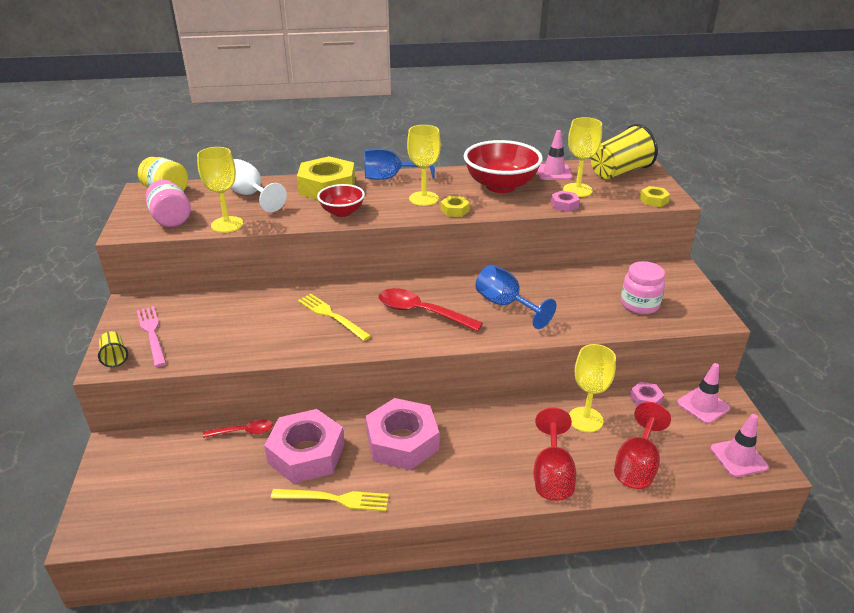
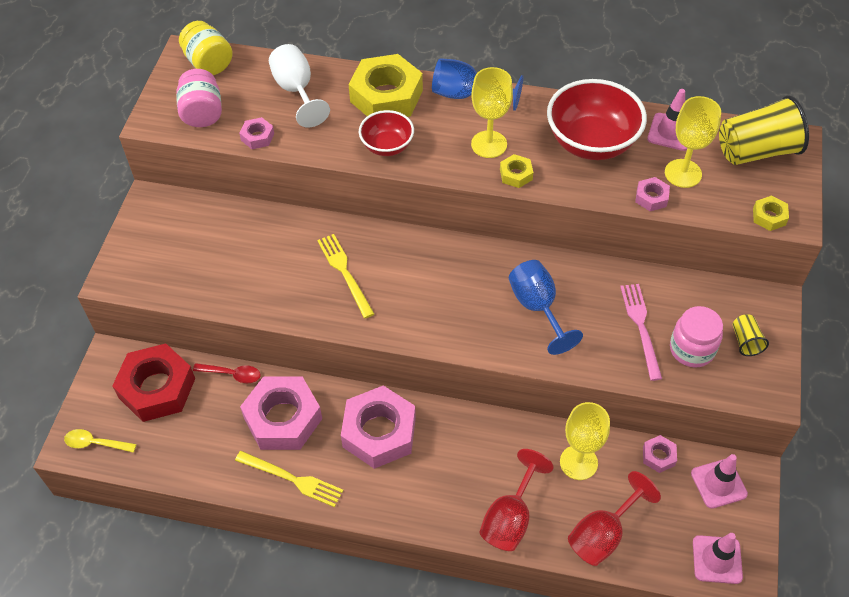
camera: 20 degrees right, 20 degrees up
(113, 523) = (95, 443): none -> yellow spoon
(115, 357) = (121, 272): yellow cup -> yellow cup (745, 341)
(152, 333) = (161, 249): pink fork -> pink fork (641, 327)
(169, 460) = (157, 388): none -> red nut
(227, 224) = (257, 137): yellow goblet -> pink nut
(421, 312) = (440, 293): red spoon -> none

